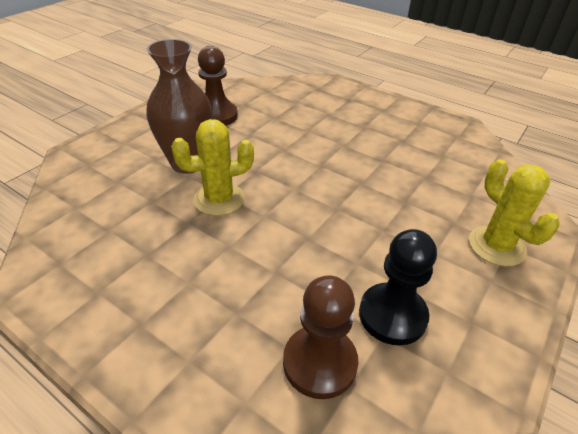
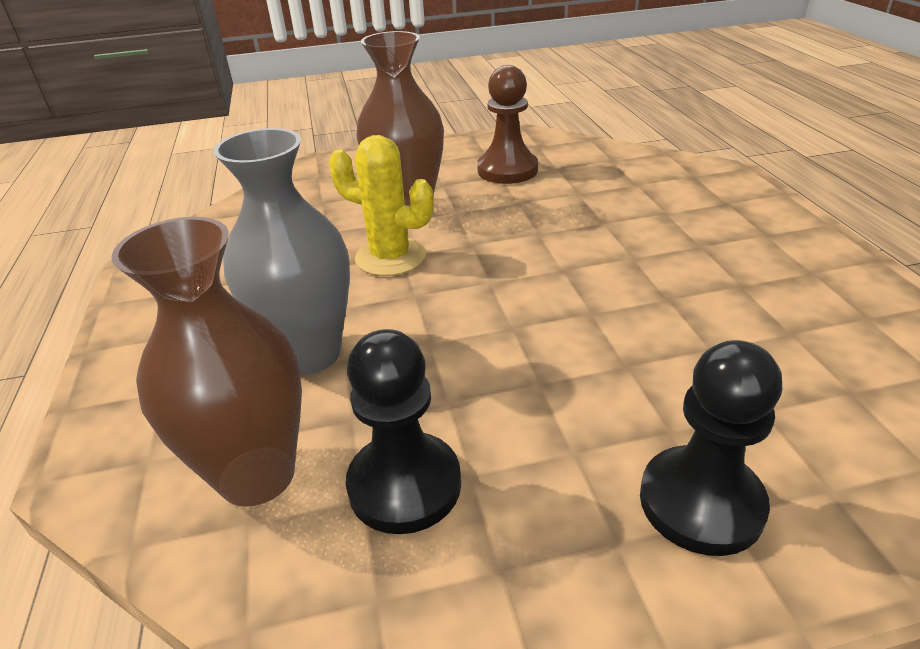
camera: 45 degrees right, 5 degrees down
(252, 281) = (309, 354): none -> grey vase
(319, 363) = (257, 475): brown pawn -> brown vase
(496, 246) = (701, 502): yellow cactus -> black pawn

